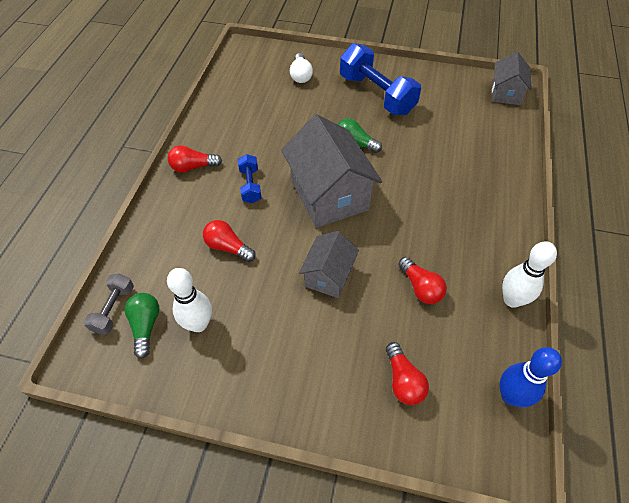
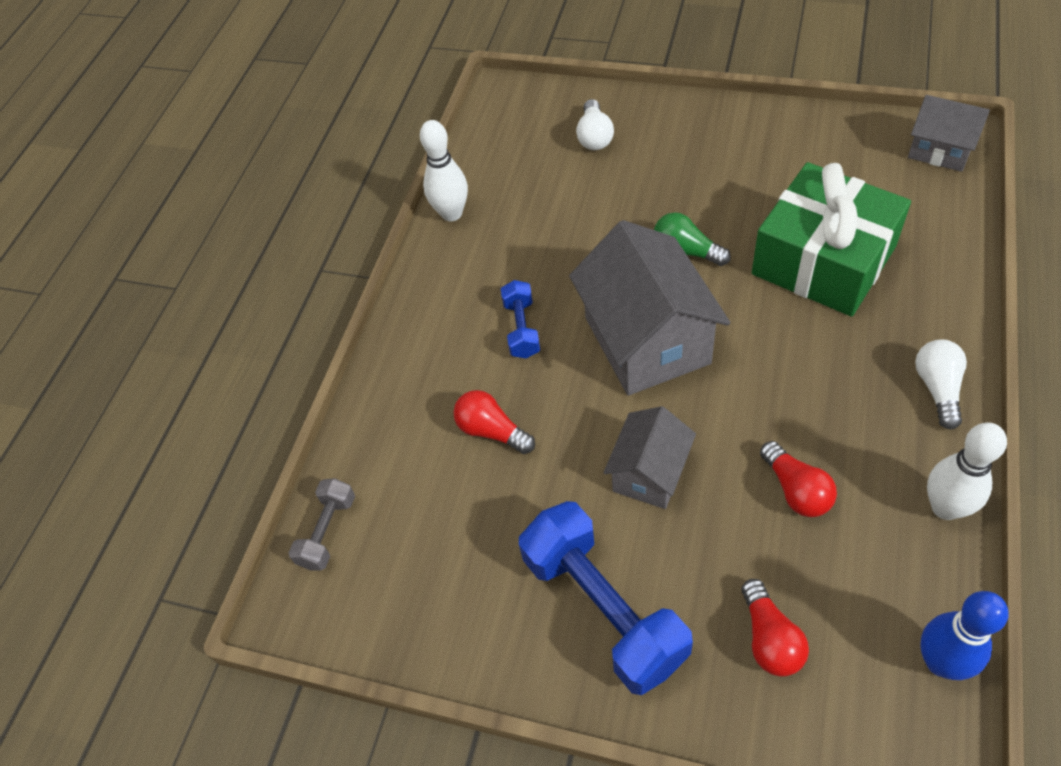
camera: 10 degrees right, 0 degrees up
(146, 326) = (376, 557): green light bulb -> none
(193, 167) = (431, 301): red light bulb -> none
(198, 324) = (454, 553): white bowling pin -> white bowling pin (451, 213)
(376, 94) = (720, 164): blue dumbbell -> blue dumbbell (604, 609)
(437, 152) = (823, 260): none -> green gift
(505, 93) = (940, 150): grey house -> grey house turned 75 degrees counterclockwise
(506, 228) = (938, 388): none -> white light bulb

